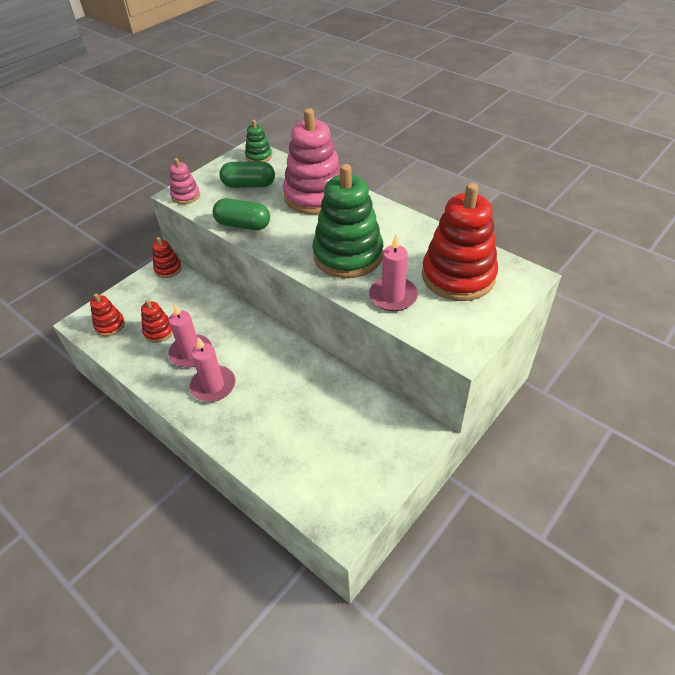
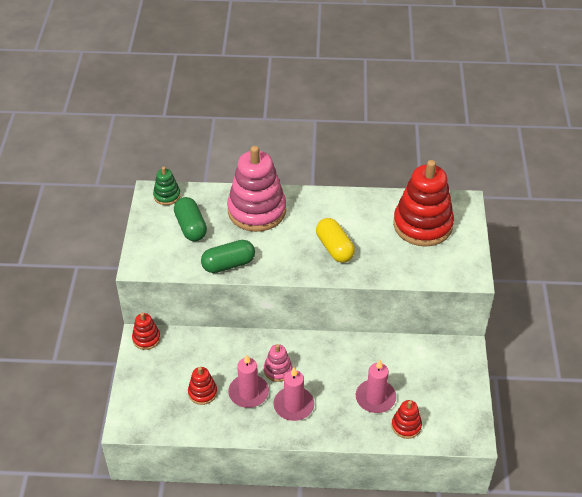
camera: 40 degrees left, 0 degrees up
(110, 325) = (154, 412): red stacking toy -> red stacking toy (406, 426)
(186, 196) = (148, 263): pink stacking toy -> pink stacking toy (278, 370)
(249, 185) = (191, 227): green capsule -> green capsule turned 75 degrees counterclockwise
(348, 255) = (334, 248): green stacking toy -> yellow capsule
(393, 296) = (396, 263): pink candle -> pink candle (375, 398)

